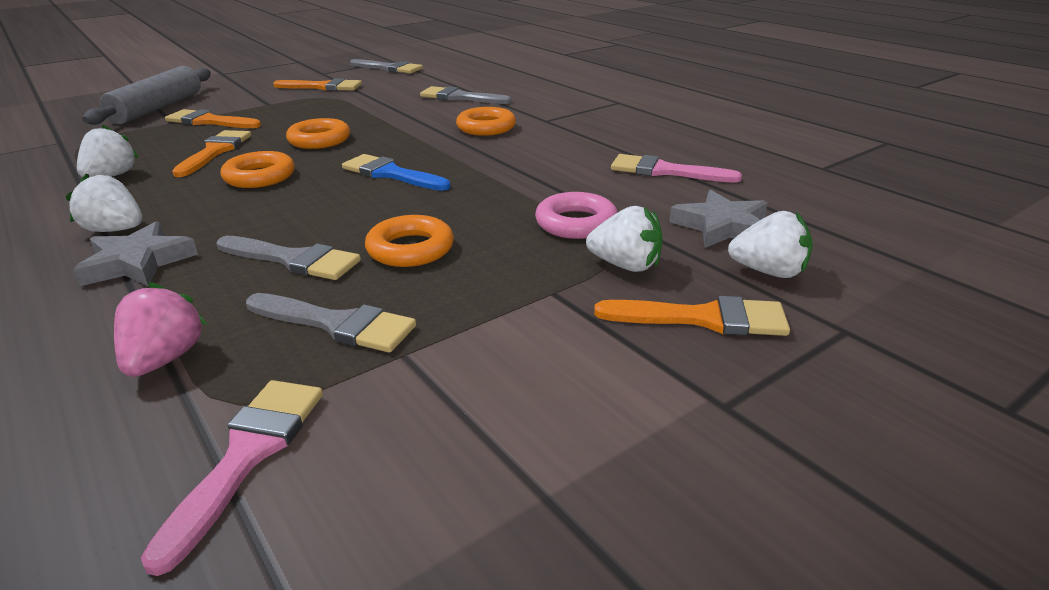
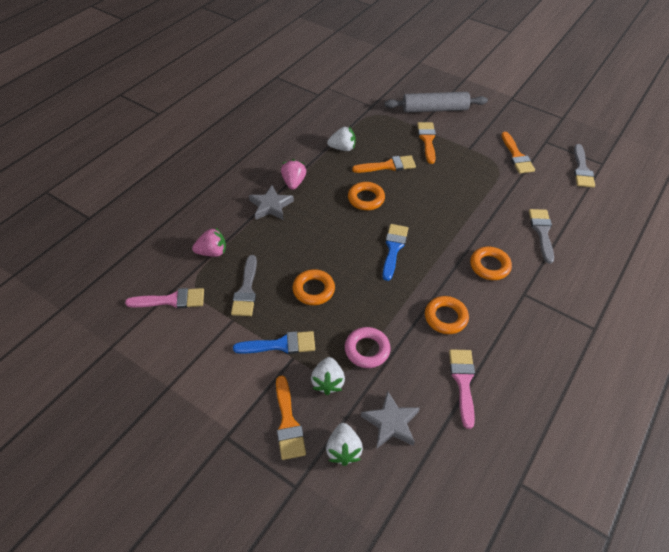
camera: 70 degrees right, 20 degrees up
(115, 230) = (293, 182): white strawberry -> pink strawberry
(293, 260) = (289, 253): grey brush -> none
(319, 140) = (425, 198): orange ring -> orange ring (445, 317)
(515, 301) = (280, 345): none -> blue brush

